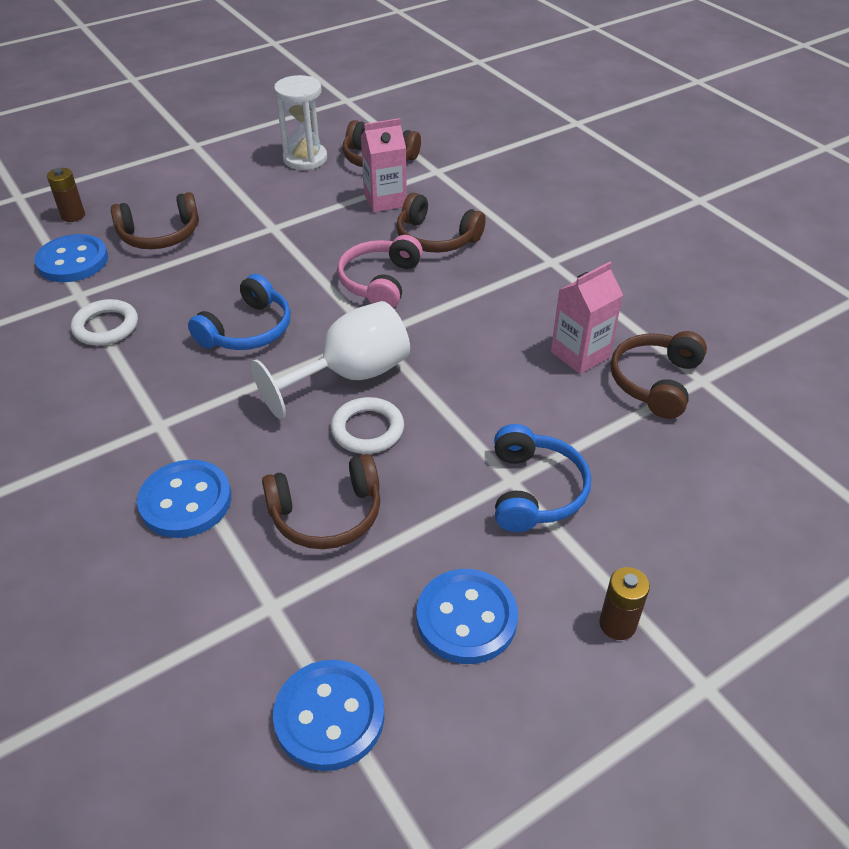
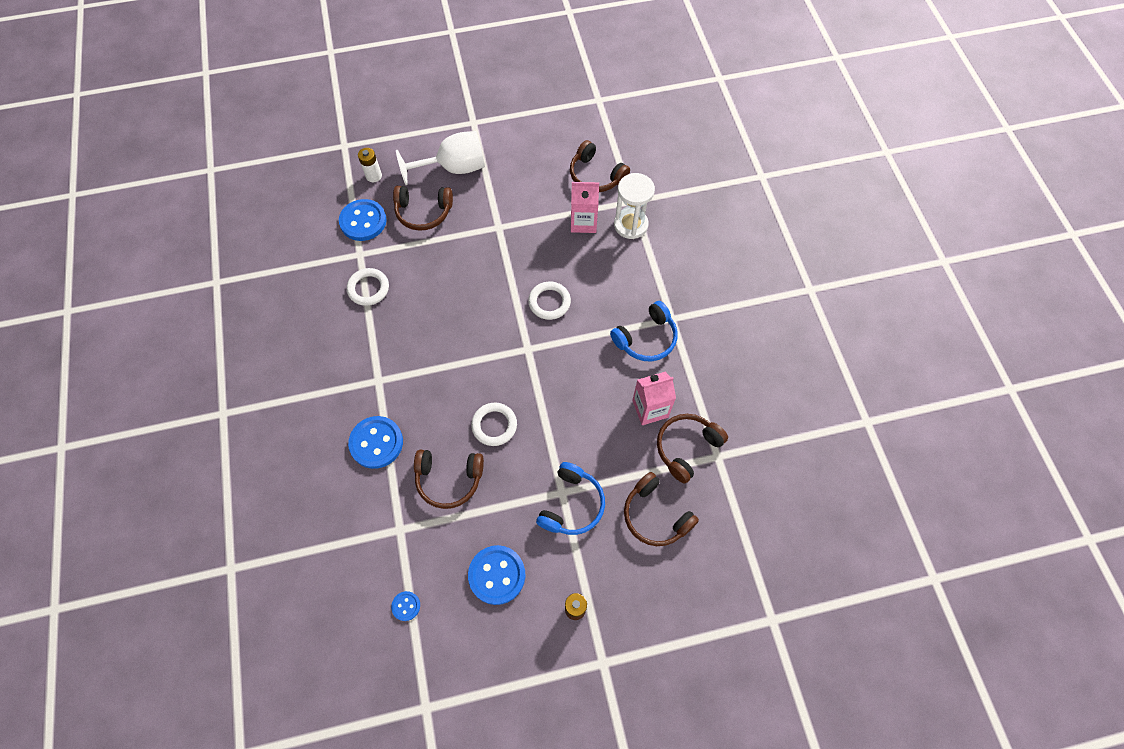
camera: 20 degrees right, 20 degrees up
(73, 215) = (374, 176): brown battery -> white battery
(247, 330) = (451, 319): blue headphones -> blue headphones (646, 338)
(305, 159) = (544, 160): white hourglass -> white hourglass (630, 225)
(329, 716) = (406, 606): blue button -> blue button, size x0.49
(350, 376) = (500, 379): white goblet -> white goblet (454, 168)
(380, 282) = (549, 302): pink headphones -> white ring
(436, 238) = (603, 271): brown headphones -> brown headphones (655, 515)

